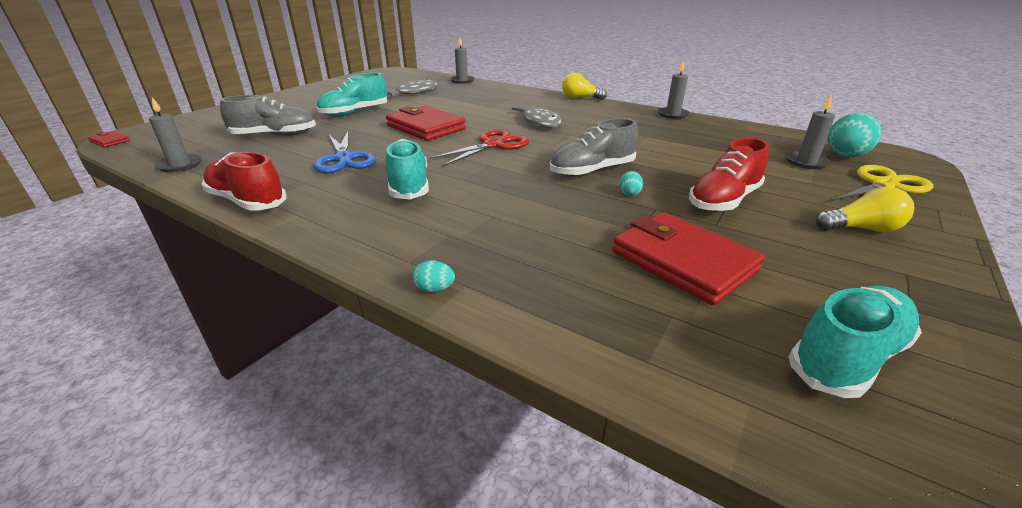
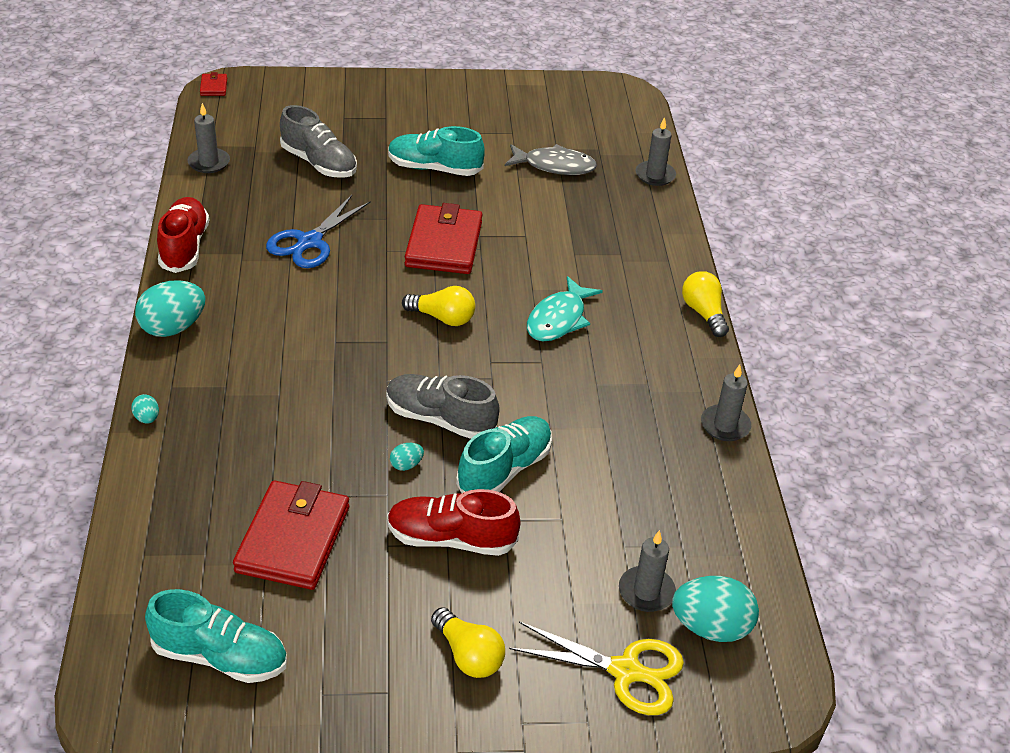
camera: 50 degrees right, 10 degrees up
(334, 236) = (173, 328): none -> turquoise egg
(409, 185) = (291, 315): turquoise shoe -> turquoise shoe (504, 469)
(493, 145) = (442, 318): red scissors -> yellow light bulb
(540, 122) = (559, 319): grey fish -> turquoise fish

